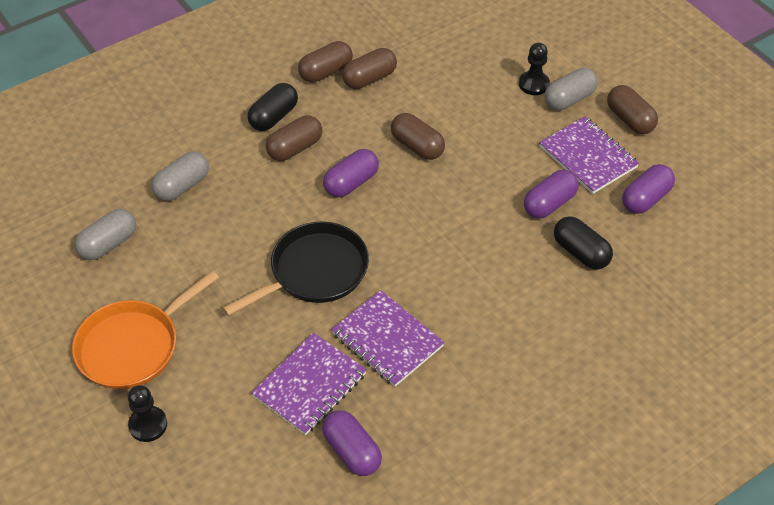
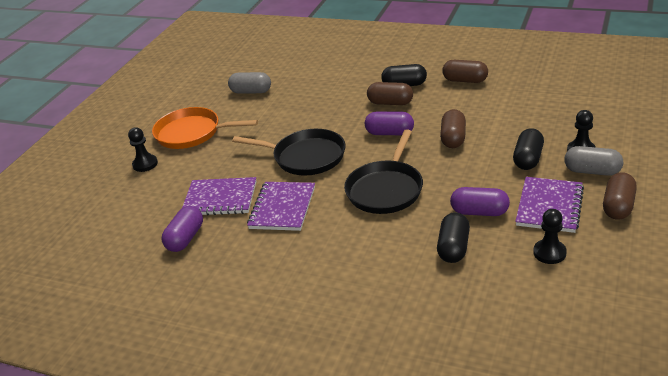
camera: 60 degrees right, 15 degrees down
(182, 186) = (316, 88): grey capsule -> none
(369, 78) = (483, 95): brown capsule -> none
(445, 244) = (385, 189): none -> black pan
(508, 123) = (528, 159): none -> black capsule
(646, 199) = (549, 253): purple capsule -> black pawn

